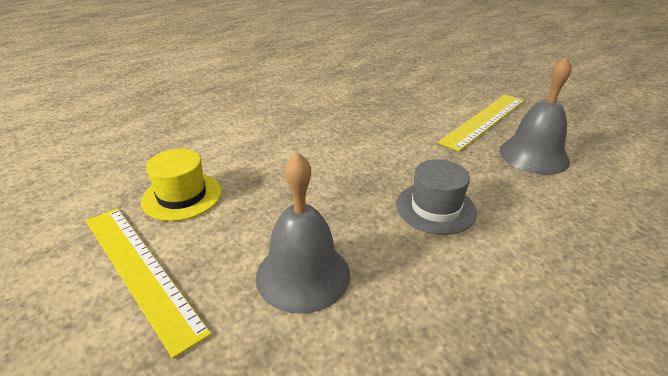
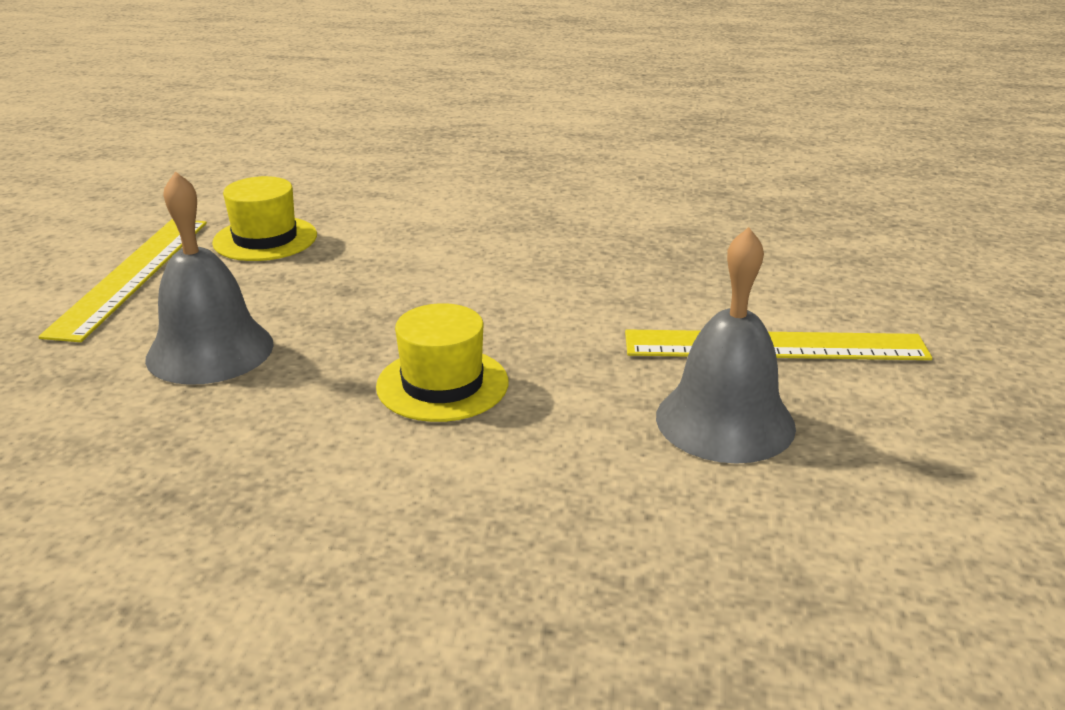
camera: 50 degrees right, 5 degrees down
(435, 208) = (442, 384): grey hat -> yellow hat

